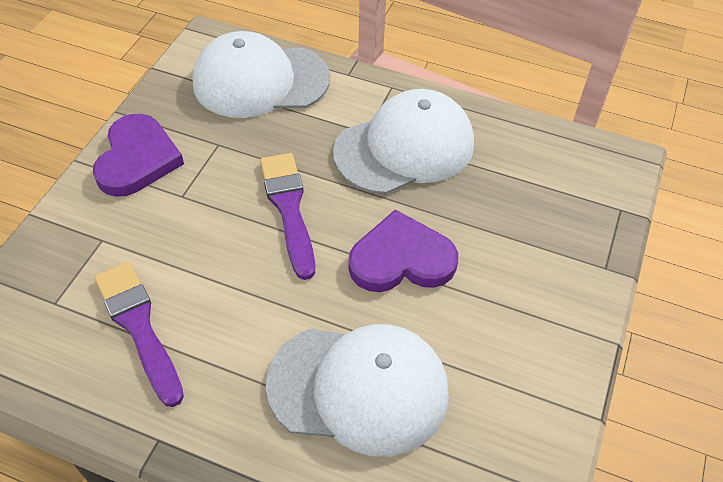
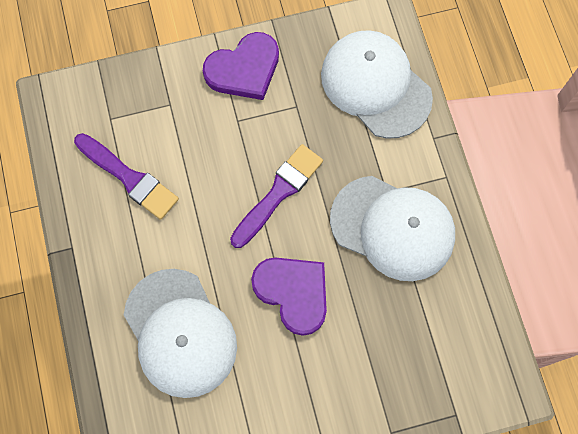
camera: 55 degrees right, 20 degrees up
(139, 327) = (129, 178): purple brush -> purple brush turned 105 degrees clockwise

